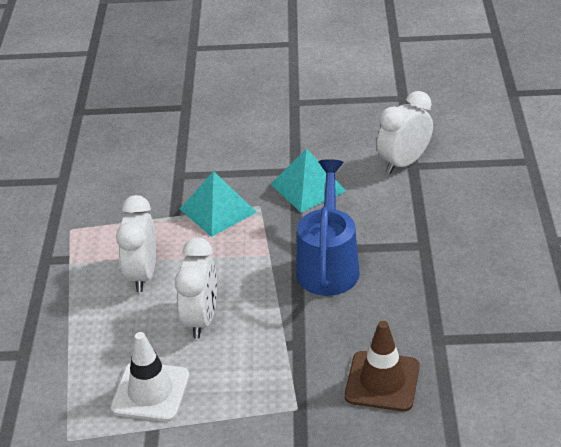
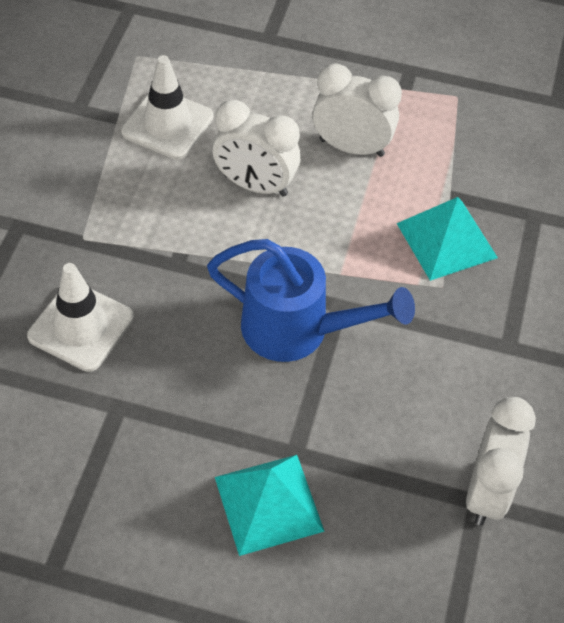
camera: 100 degrees right, 15 degrees up
(308, 187) = (464, 351): turquoise pyramid -> turquoise pyramid (268, 503)
(382, 381) = (81, 327): brown traffic cone -> white traffic cone
(404, 163) = (487, 491): white clock -> white clock turned 45 degrees clockwise

